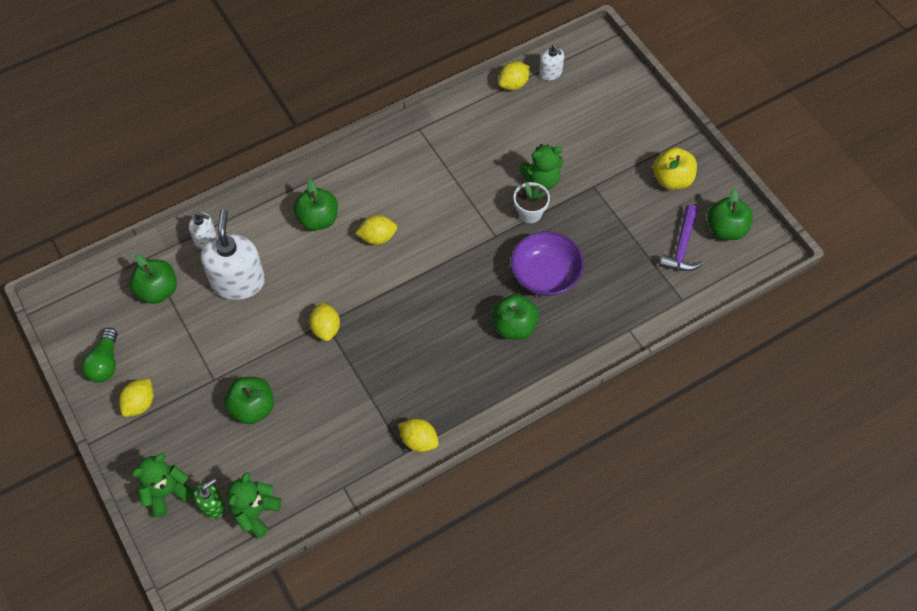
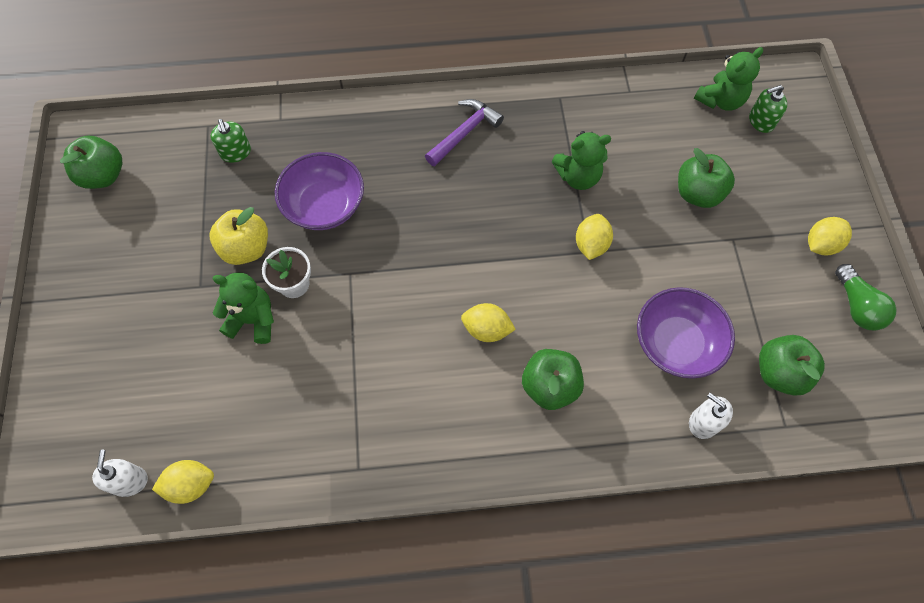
camera: 155 degrees left, 5 degrees up
(105, 363) = (856, 306): green light bulb -> green light bulb turned 135 degrees clockwise
(166, 493) = (805, 148): green teddy bear -> green teddy bear (578, 176)
(238, 281) = (676, 343): white soap dispenser -> purple bowl
(419, 441) = (541, 101): yellow lemon -> none
(514, 326) = (390, 167): green apple -> none
(643, 287) = (236, 152): none -> green soap dispenser
(672, 179) = (108, 255): yellow apple -> yellow apple (246, 248)
(682, 247) = (163, 176): purple hammer -> purple hammer (464, 133)

